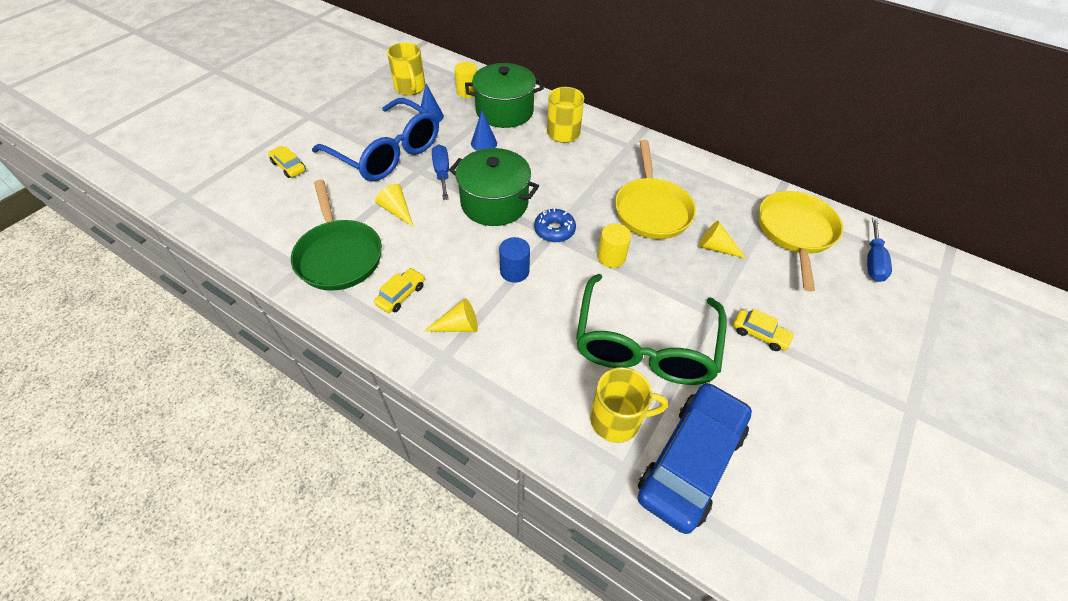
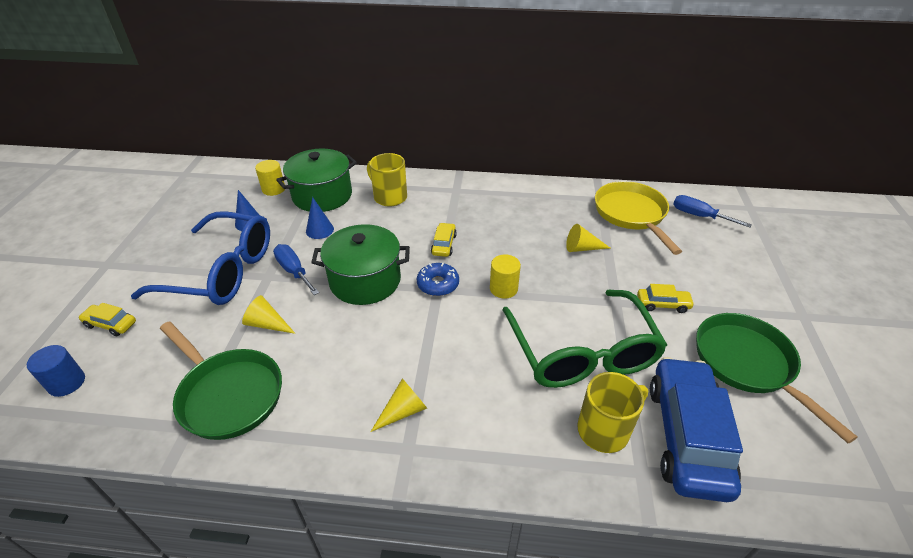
camera: 25 degrees left, 10 degrees down
(401, 295) = (324, 406): yellow car -> yellow car (444, 244)
(410, 88) = (210, 203): yellow mug -> none
(514, 271) = (425, 336): blue cylinder -> blue cylinder (67, 383)
(651, 209) = (510, 236): yellow pan -> none
(806, 427) = (747, 364): none -> green pan
(873, 261) = (699, 216): blue screwdriver -> blue screwdriver turned 135 degrees clockwise

